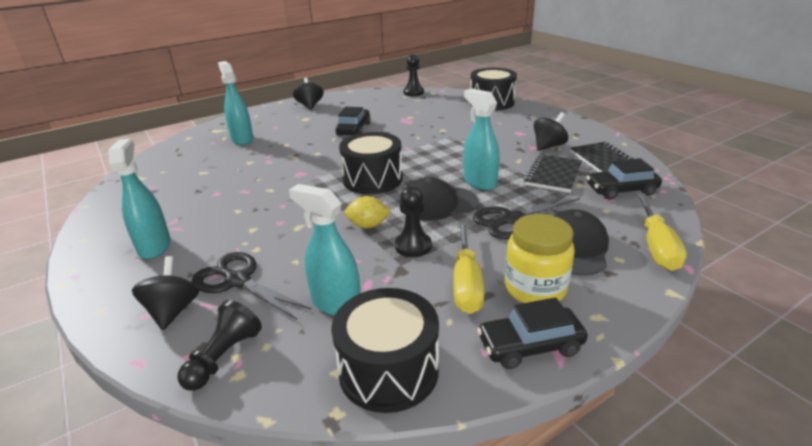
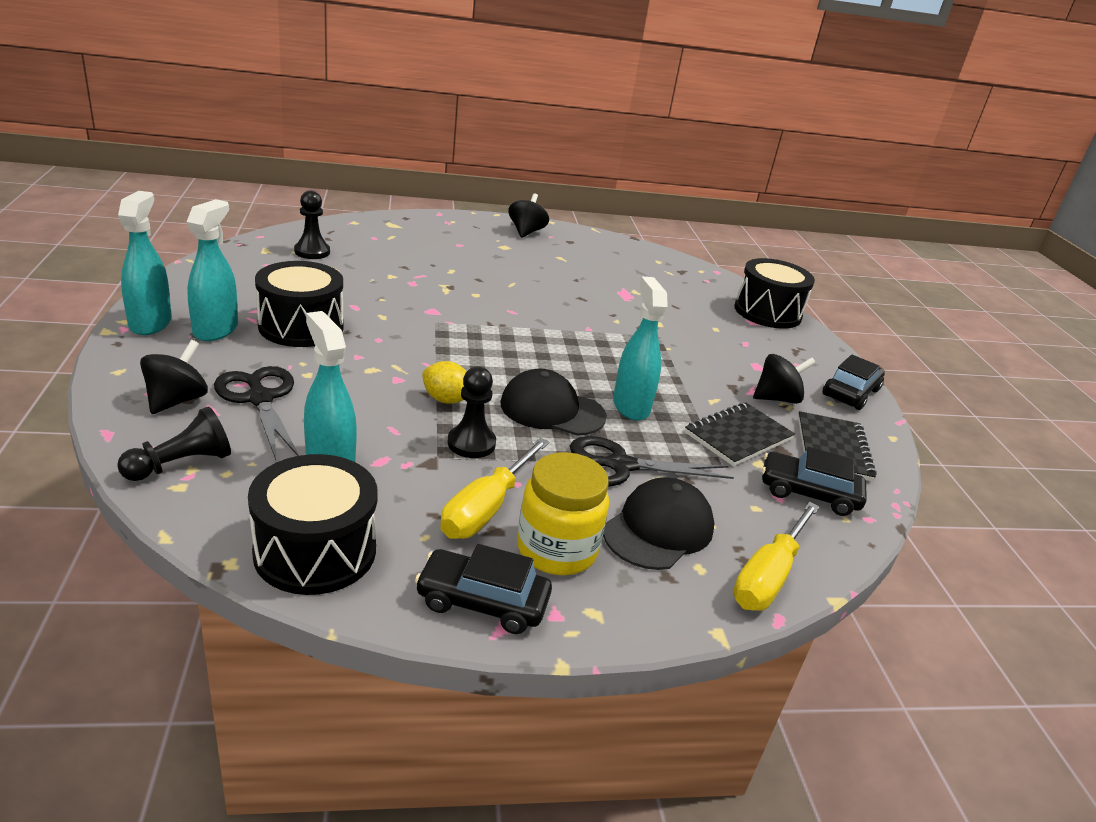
camera: 20 degrees right, 0 degrees up
(242, 139) = (409, 246): turquoise spray bottle -> turquoise spray bottle (150, 323)
(353, 129) = (548, 281): black car -> black car (850, 392)
(373, 179) = (506, 350): black drum -> black drum (301, 326)
(413, 92) = (675, 261): black pawn -> black pawn (312, 252)

